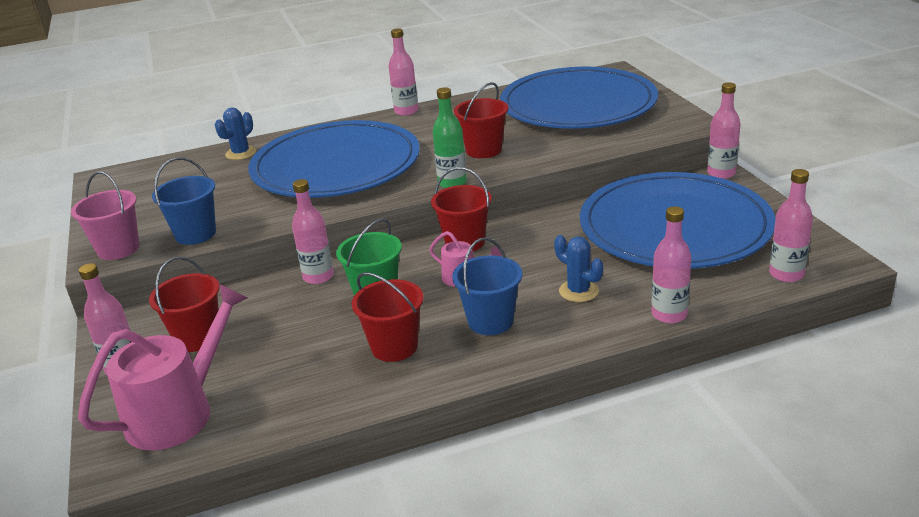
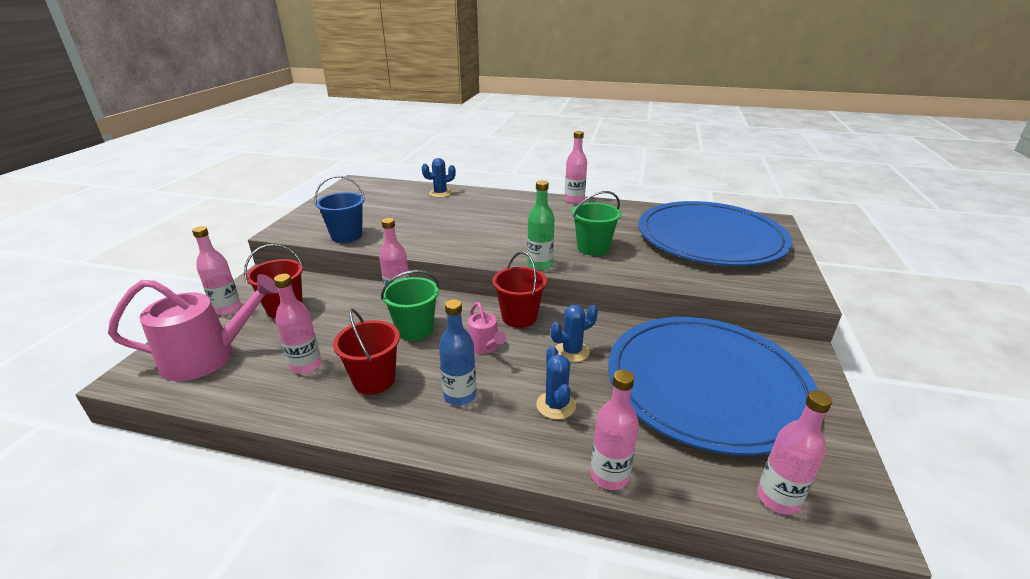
camera: 30 degrees right, 0 degrees up
(118, 249) = (299, 228): pink bucket -> none
(336, 166) = (482, 222): blue plate -> none
(484, 150) = (593, 248): red bucket -> green bucket
(490, 321) = (460, 395): blue bucket -> blue bottle
(545, 249) = (572, 351): none -> blue cactus
(721, 173) = (805, 351): pink bottle -> pink bottle (306, 365)

